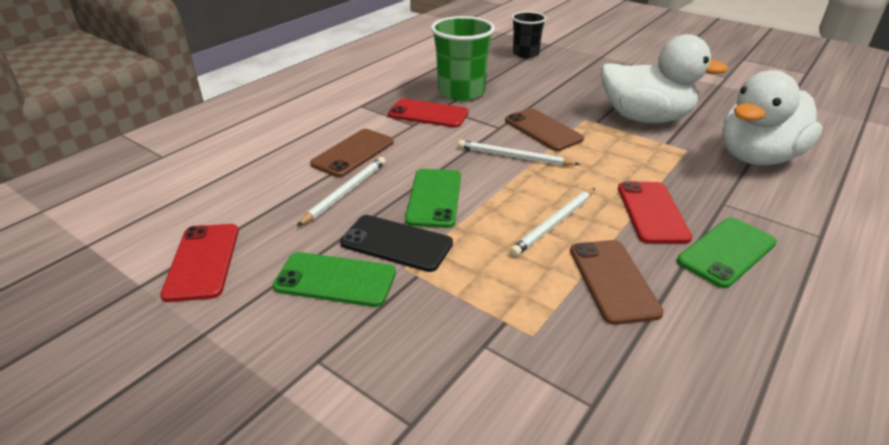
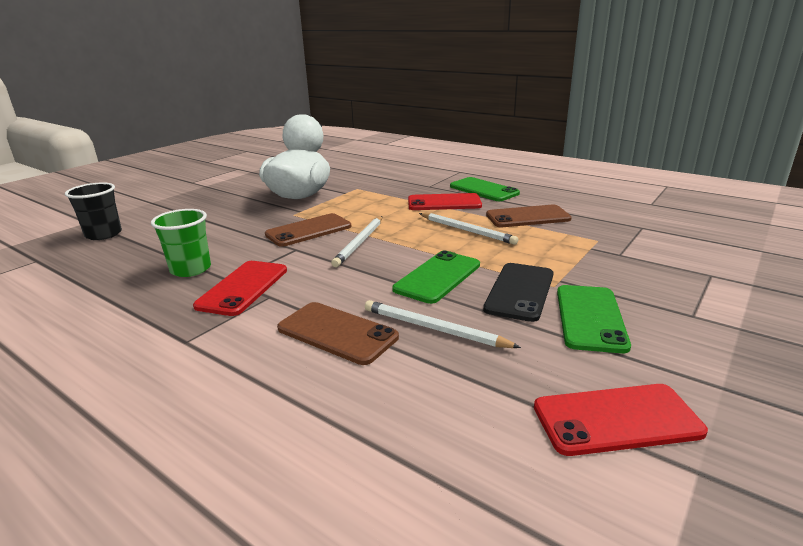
camera: 90 degrees left, 10 degrees down
(434, 198) = (438, 277): green phone -> green phone turned 60 degrees counterclockwise
(461, 92) = (191, 269): green cup -> green cup, size x0.64
(757, 157) = (370, 173): white duck -> none

